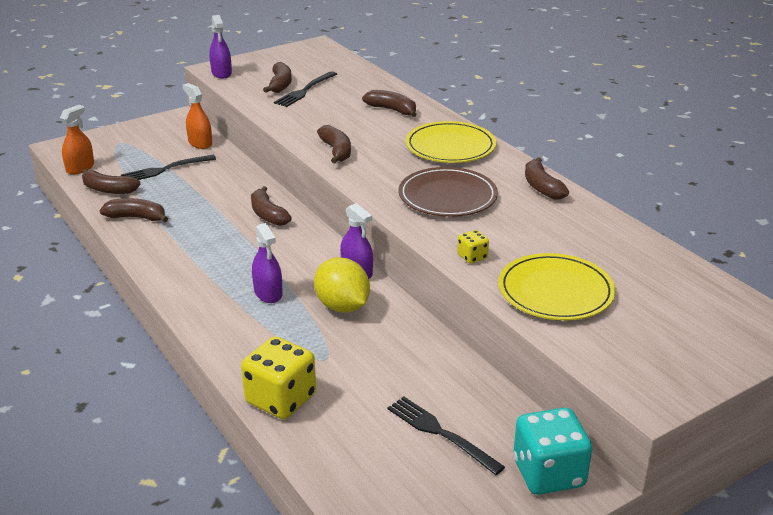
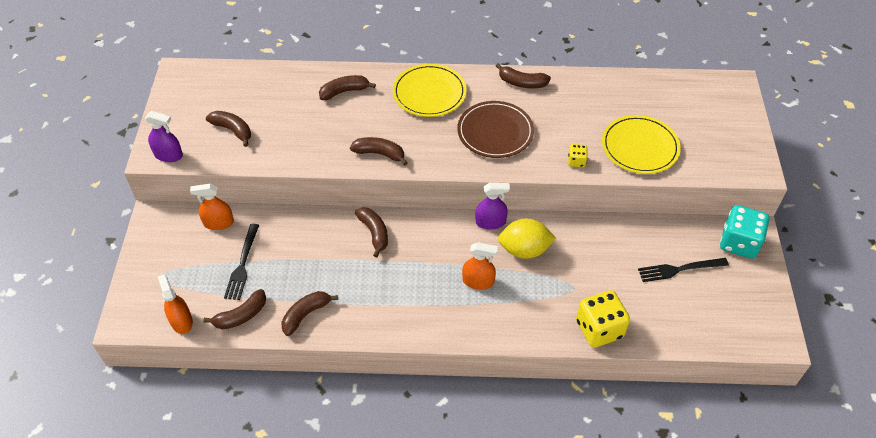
camera: 55 degrees left, 20 degrees up
(268, 214) = (374, 233): brown banana -> brown banana turned 120 degrees counterclockwise
(268, 293) = (478, 281): purple spray bottle -> orange spray bottle
(305, 91) = (260, 121): black fork -> none

